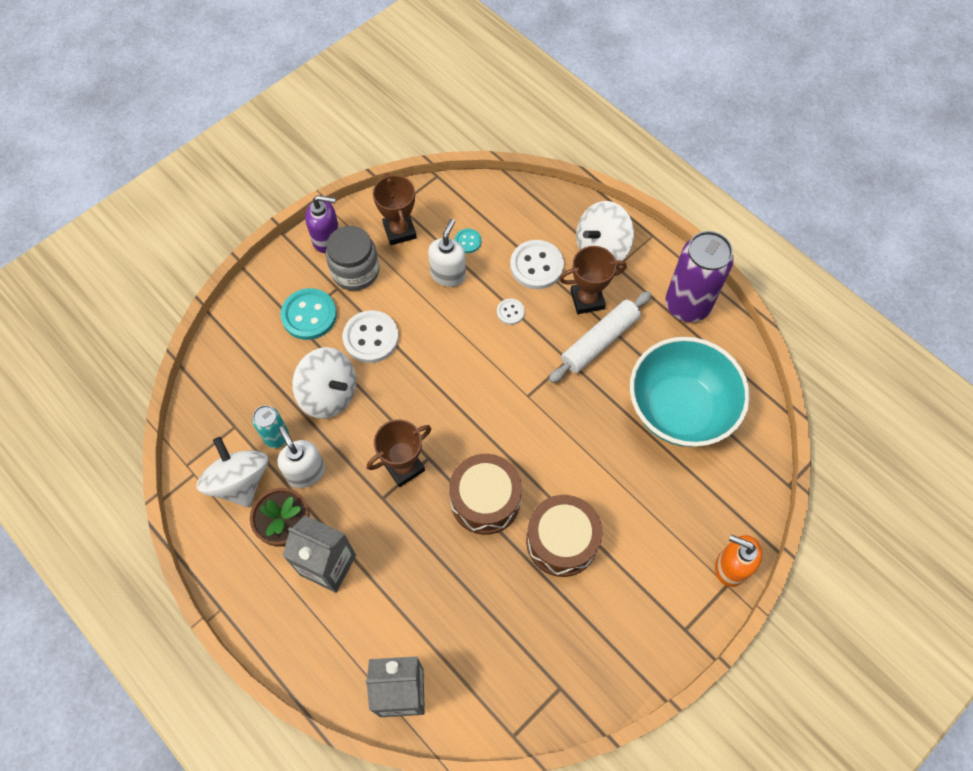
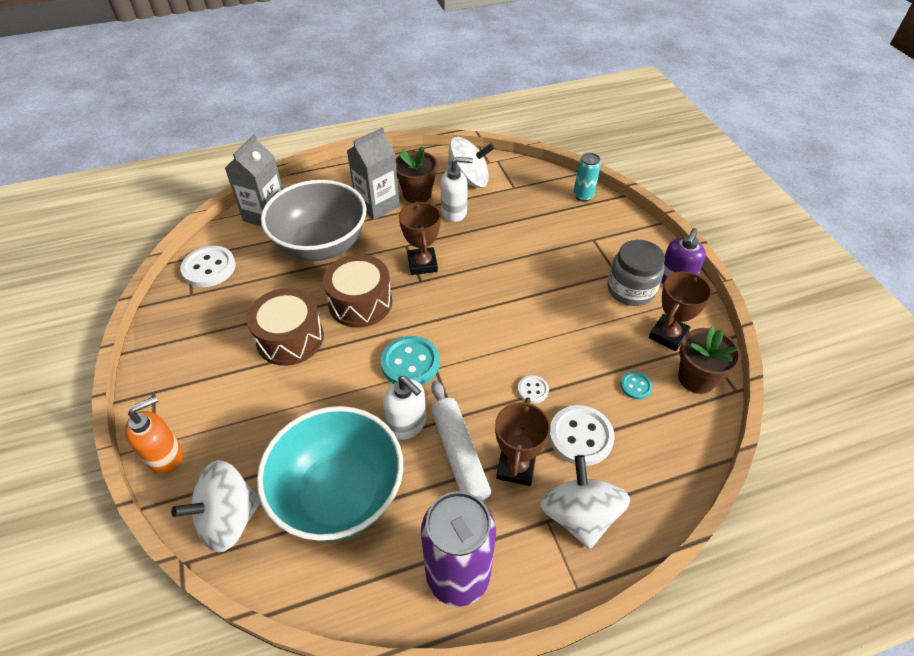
camera: 115 degrees right, 15 degrees down
(277, 437) = (492, 205): turquoise can -> turquoise can (583, 196)
(309, 315) = (595, 248): turquoise button -> turquoise button (410, 363)
(329, 394) = (513, 240): white spinning top -> white spinning top (228, 519)
(371, 338) = (553, 279): white button -> white button (209, 268)
(399, 231) = (668, 335): brown trophy -> brown trophy turned 60 degrees counterclockwise
(423, 590) = (321, 245): none -> grey bowl
(438, 203) = (696, 378): none -> brown flower pot
(448, 274) = (600, 356): white soap dispenser -> white soap dispenser (407, 424)

